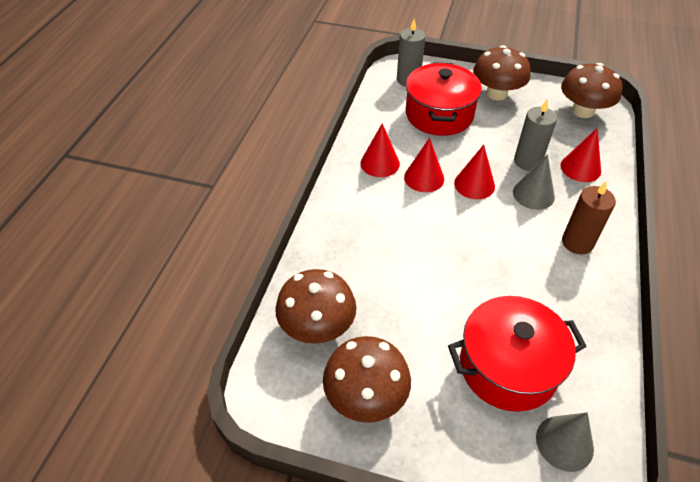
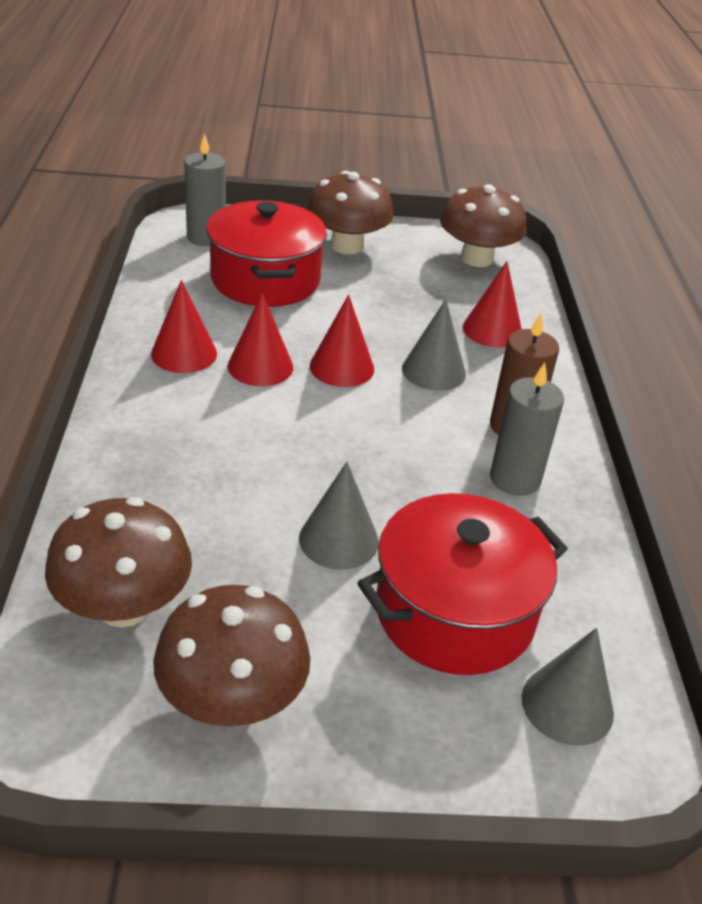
camera: 20 degrees left, 10 degrees down
(447, 305) = (338, 539): none -> grey cone
(527, 161) = (414, 329): grey candle -> grey candle (515, 479)

